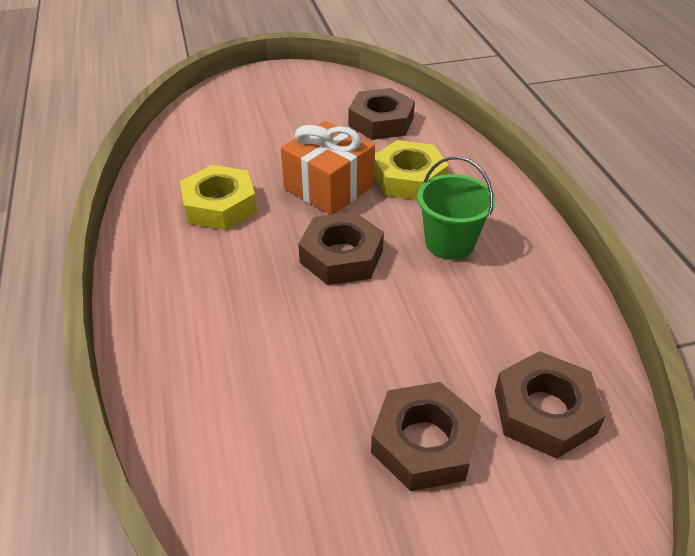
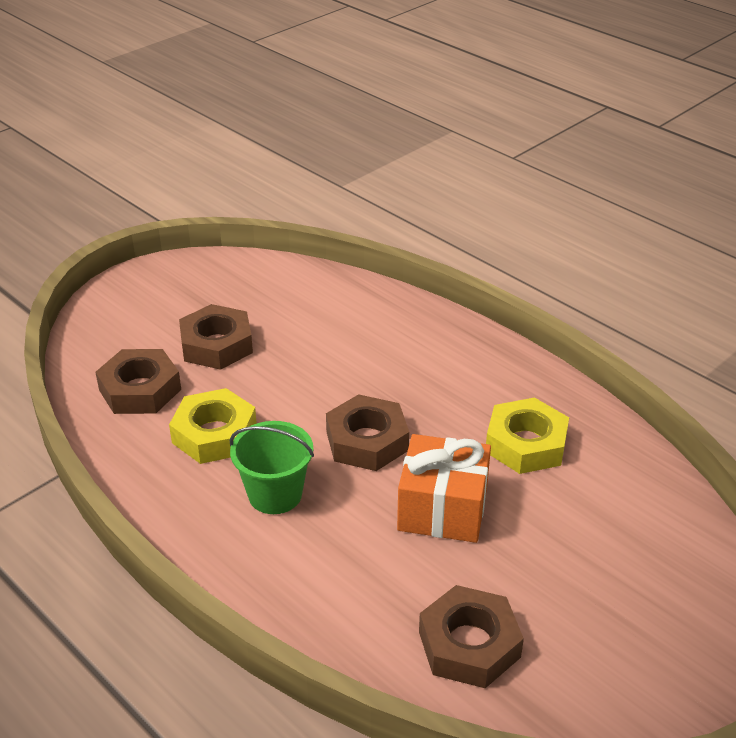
camera: 150 degrees right, 5 degrees down
(409, 178) = (366, 559): yellow nut -> yellow nut (214, 434)

